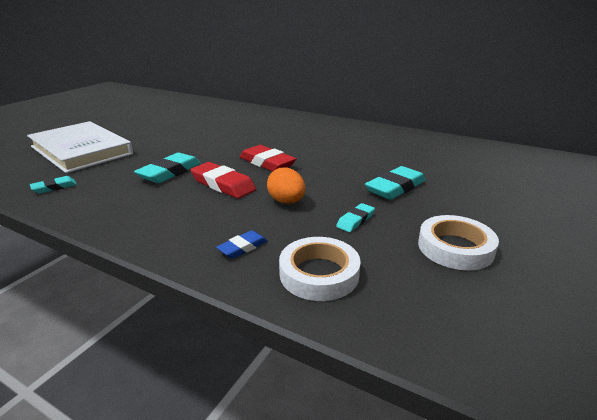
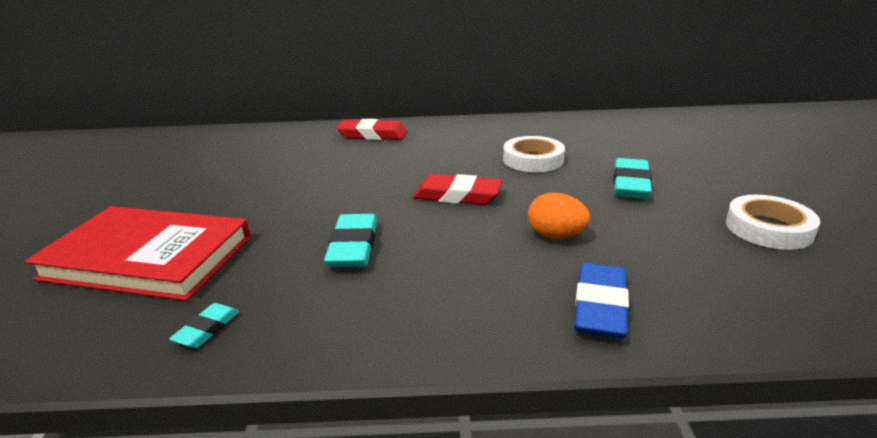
camera: 30 degrees left, 0 degrees up
(81, 150) = (148, 258): white book -> red book
(223, 184) = (451, 239): red eraser -> red eraser (372, 135)
(242, 247) = (599, 306): blue eraser -> blue eraser, size x1.80
(319, 274) = (712, 302): white tape -> white tape (533, 159)
(355, 220) = (653, 232): turquoise eraser -> none

